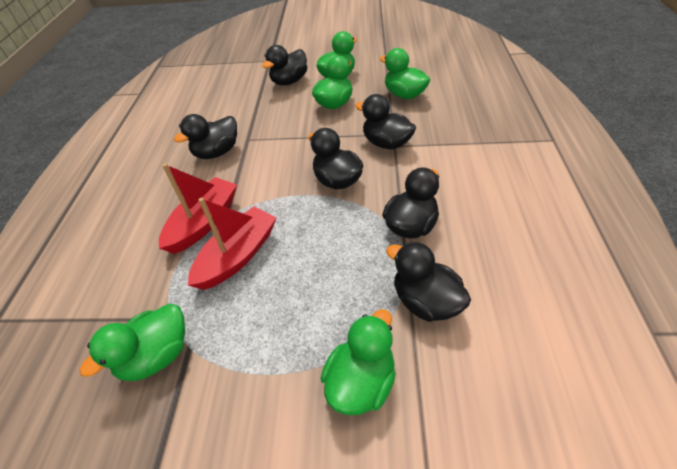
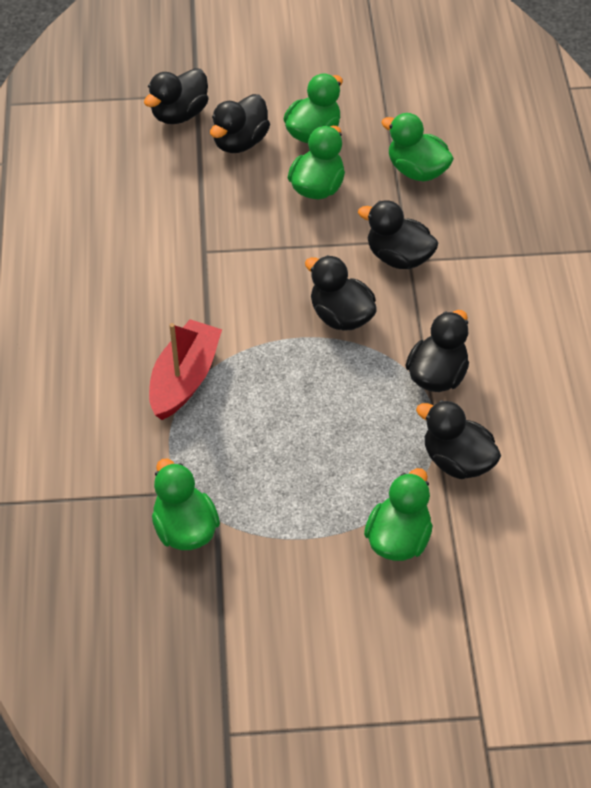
camera: 10 degrees left, 5 degrees up
(156, 355) = (185, 528): green duck -> green duck turned 120 degrees clockwise
(217, 152) = (167, 274): black duck -> black duck (179, 114)
(238, 256) = (240, 419): red boat -> none

